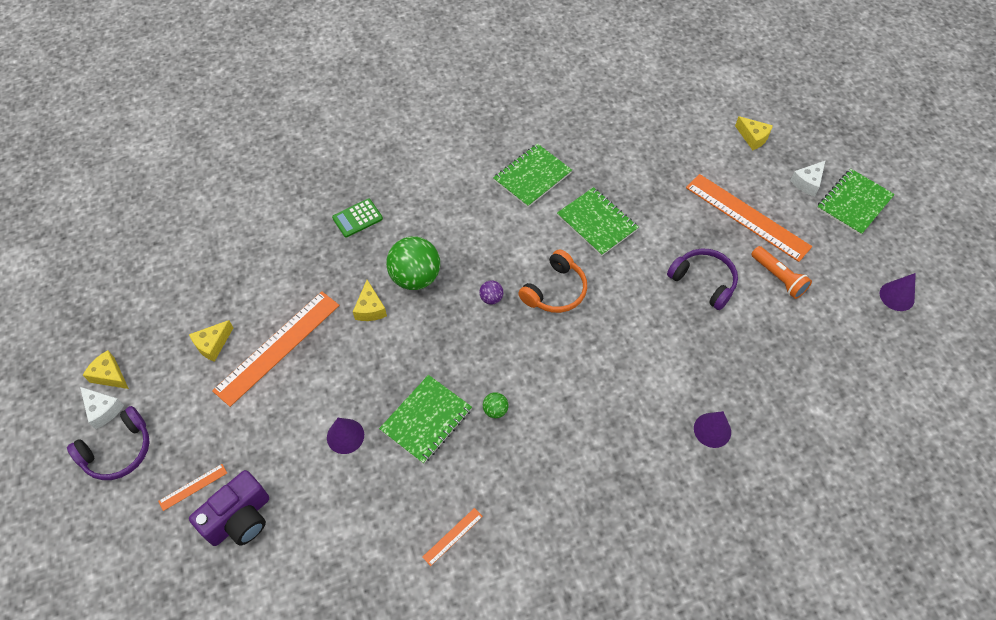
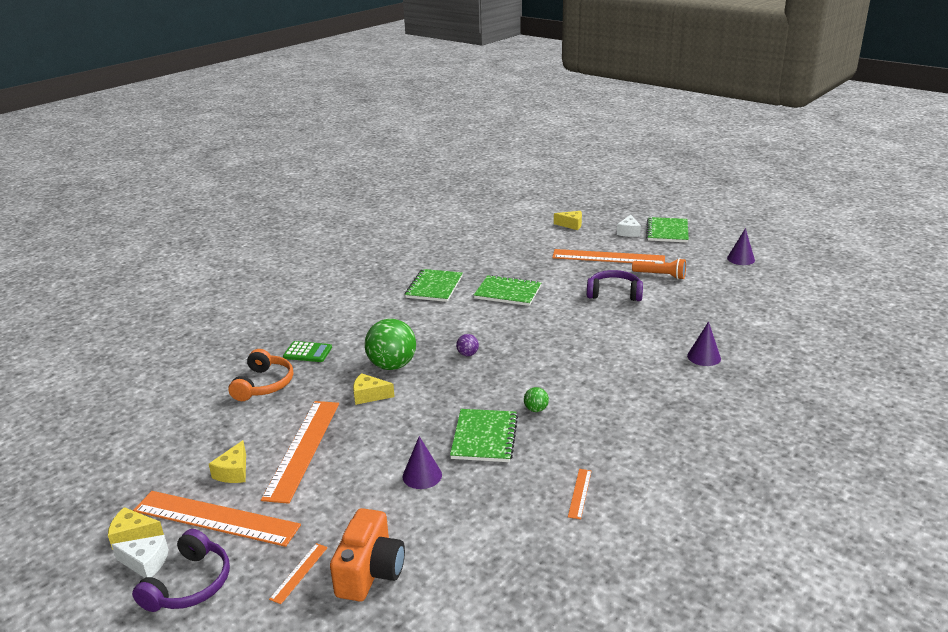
camera: 30 degrees left, 30 degrees down
(172, 391) = (216, 518): none -> orange ruler
(240, 519) = (370, 572): purple camera -> orange camera
(357, 218) = (307, 352): green calculator -> green calculator turned 105 degrees counterclockwise
(370, 308) = (369, 395): yellow cheese -> yellow cheese turned 135 degrees clockwise
(555, 291) = (514, 333): orange headphones -> orange headphones (264, 384)

